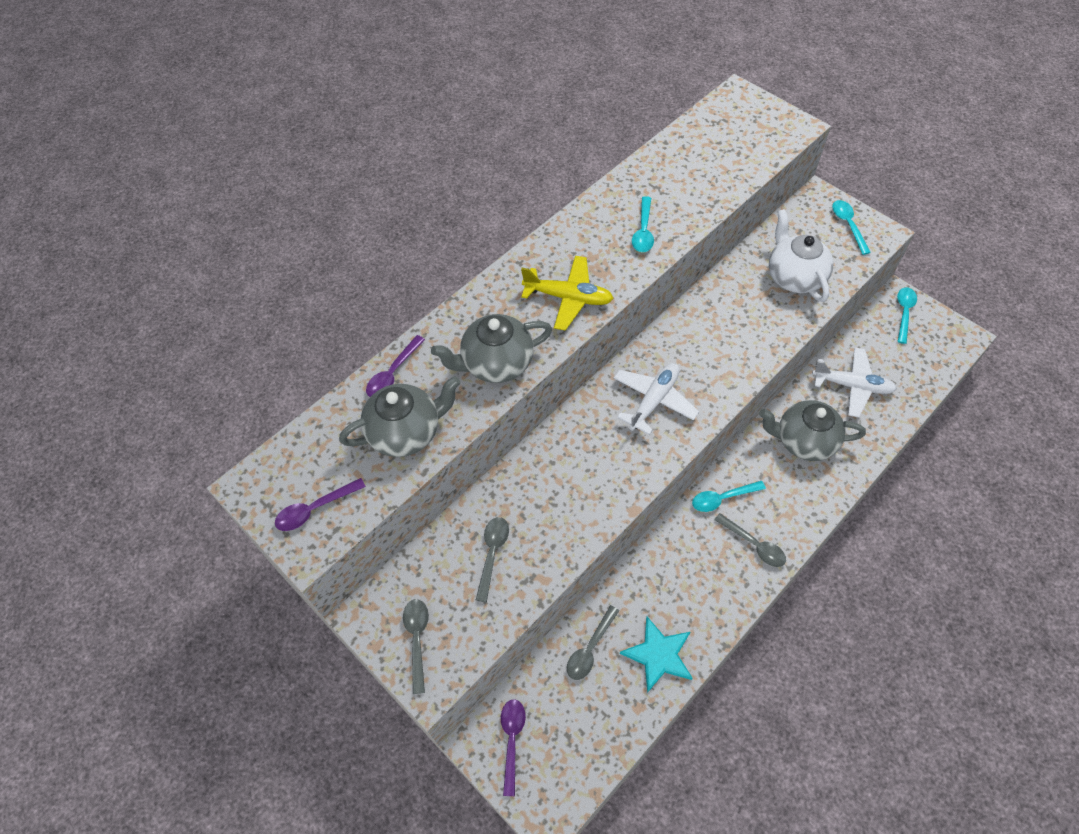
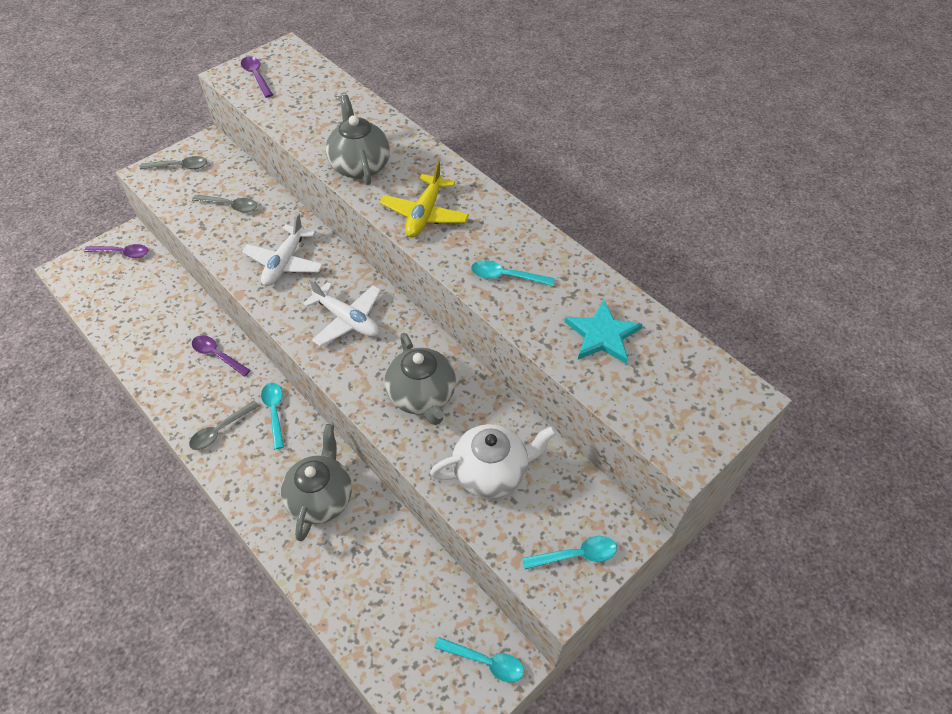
camera: 90 degrees right, 5 degrees down
(393, 373) = (364, 110): purple spoon -> purple spoon (217, 355)
(406, 432) = (306, 117): grey teapot -> grey teapot (422, 396)
(590, 648) = (170, 302): grey spoon -> none
(659, 655) = (148, 345): turquoise star -> turquoise star (602, 335)
(852, 386) = (382, 565): white plane -> white plane (285, 263)

